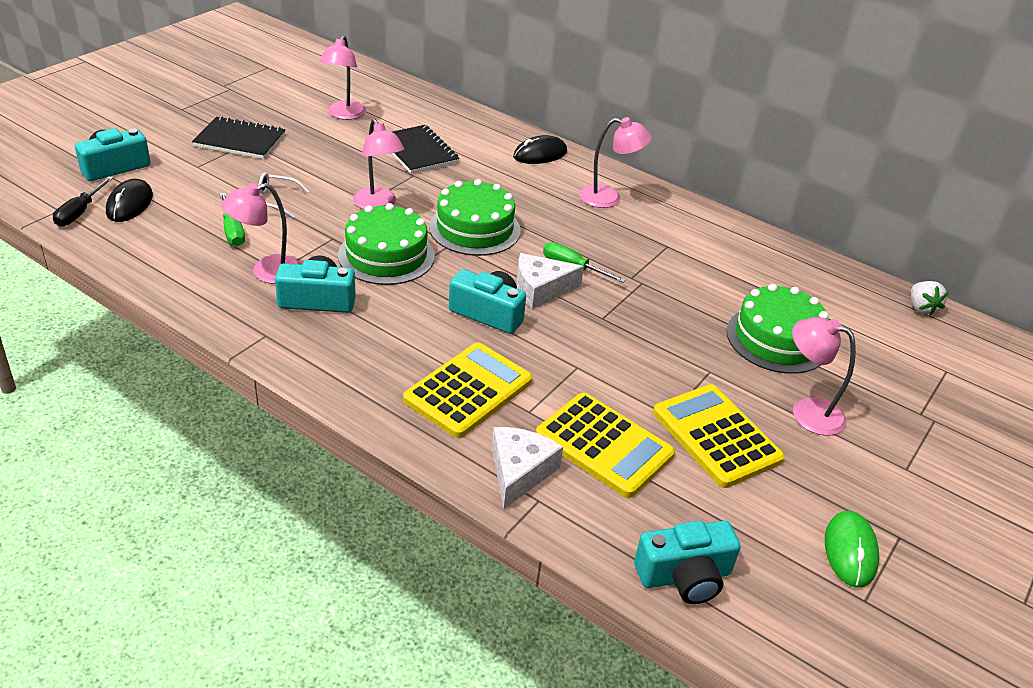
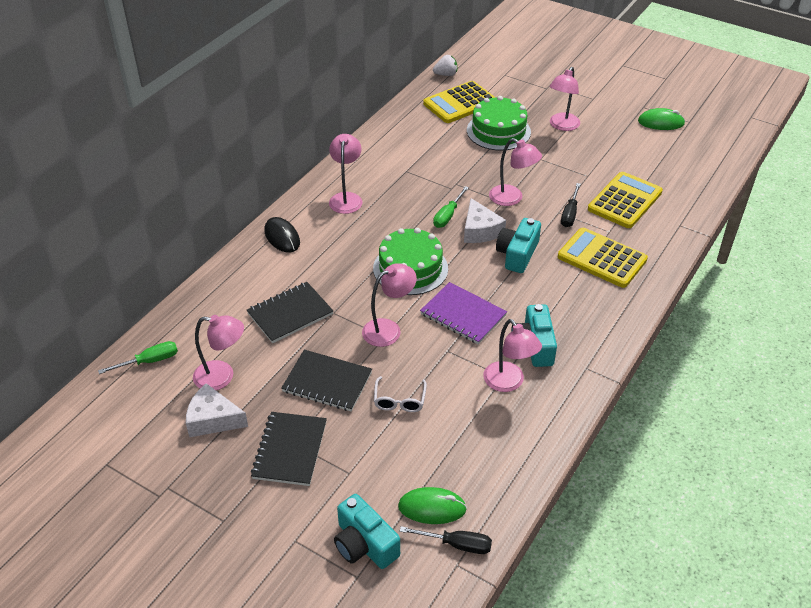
camera: 90 degrees left, 5 degrees up
(130, 204) = (432, 508): black mouse -> green mouse
(232, 231) = (455, 418): green screwdriver -> green screwdriver (149, 361)
(315, 164) = (327, 382): none -> black notebook
(386, 255) = (463, 315): green cake -> purple notebook
(519, 472) = (662, 233): white cheese -> white cheese (213, 419)
(572, 377) = (570, 214): none -> black screwdriver
(609, 327) = (512, 198): none -> pink lamp
(684, 576) = (705, 175): turquoise camera -> none
(716, 436) = (597, 159): yellow calculator -> yellow calculator (460, 103)

